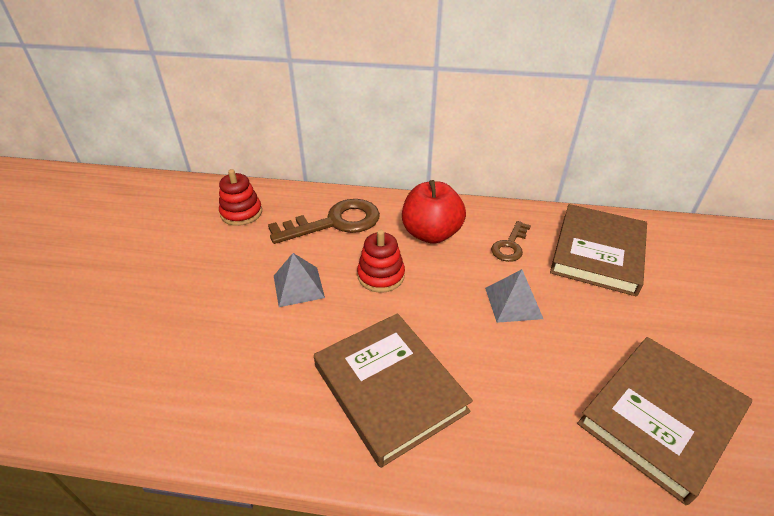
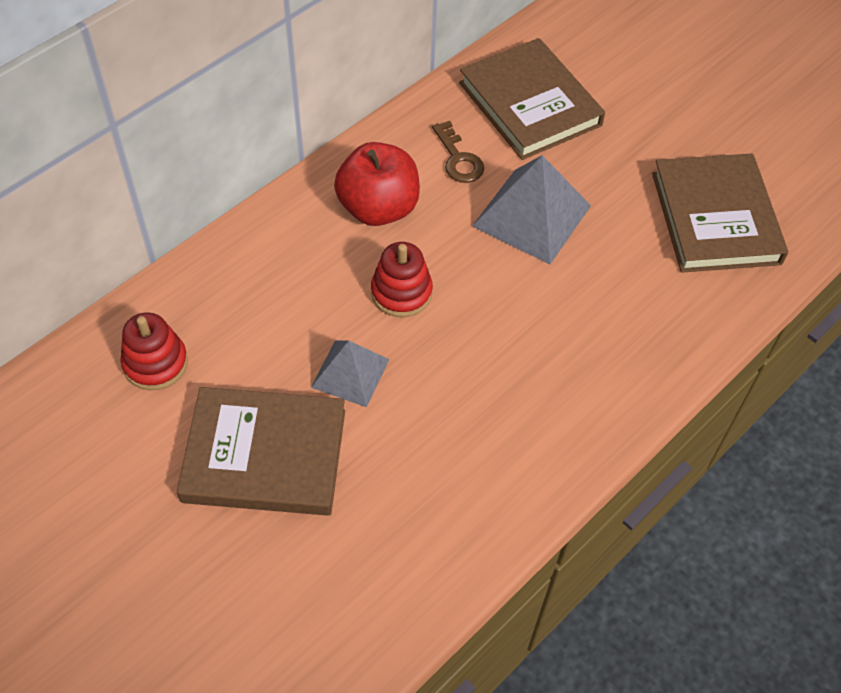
camera: 55 degrees left, 15 degrees up
(334, 223) = (272, 281): brown key -> none
(389, 388) = (547, 374): brown book -> brown book (264, 456)
(513, 303) = (532, 215): grey pyramid -> grey pyramid, size x1.62

